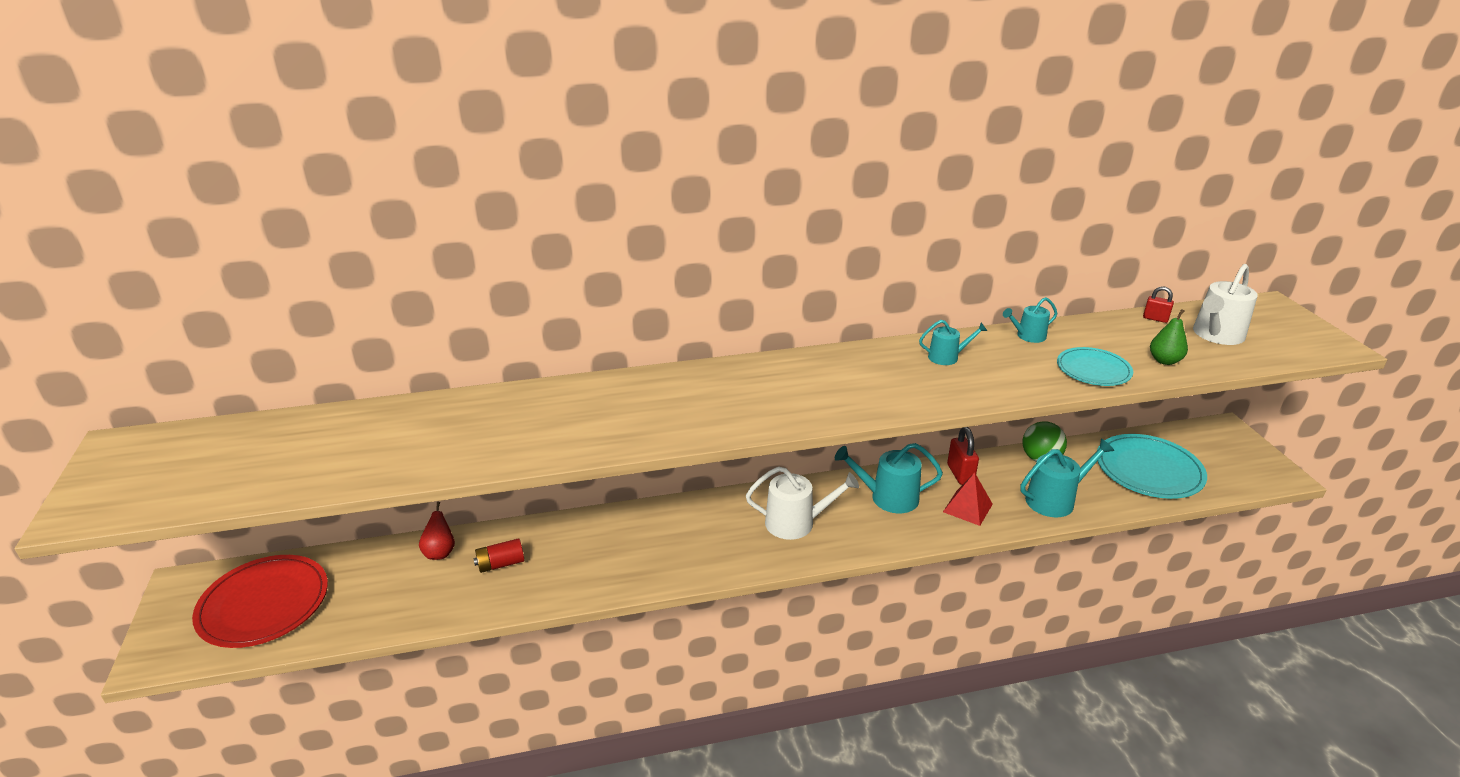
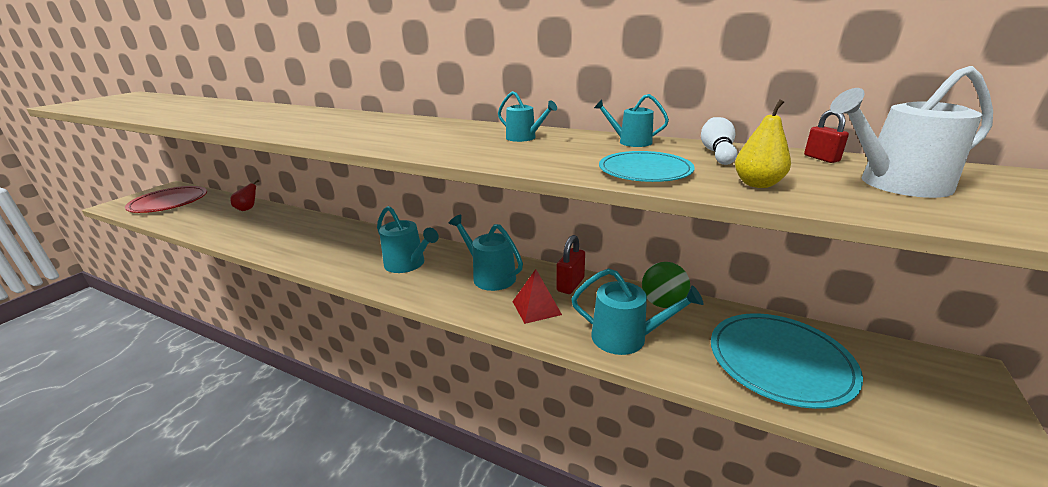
camera: 40 degrees right, 5 degrees down
(500, 564) = (254, 222): red battery -> none
(796, 523) = (408, 264): white watering can -> turquoise watering can
(1097, 332) = (717, 152): none -> white bowling pin
(1164, 361) = (757, 184): green pear -> yellow pear

